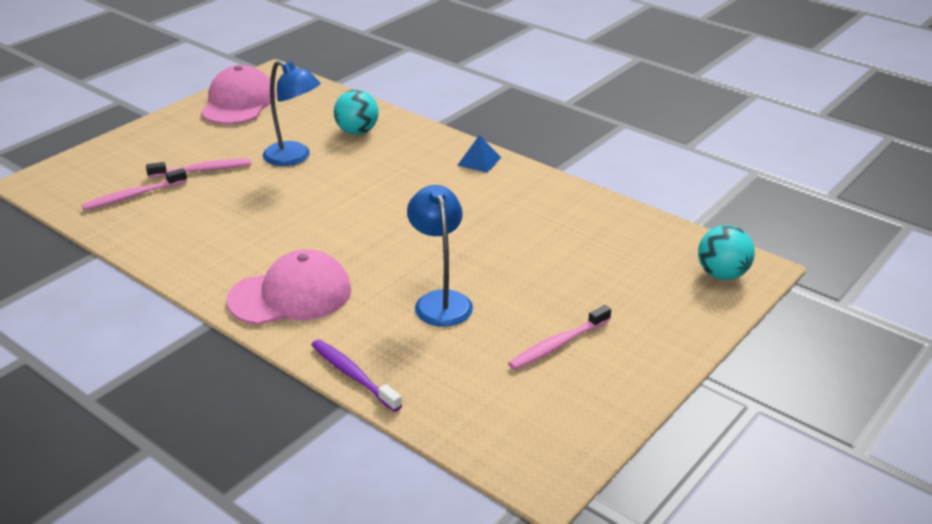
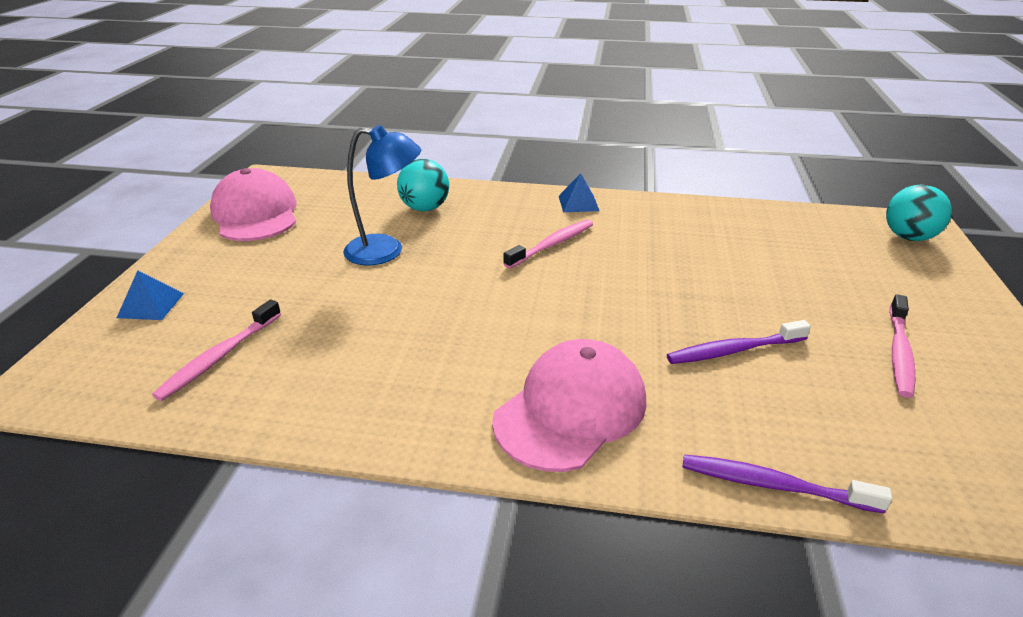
camera: 30 degrees left, 0 degrees up
(123, 151) = (151, 305): none -> blue pyramid
(203, 170) = (287, 296): pink toothbrush -> pink toothbrush (552, 245)
(440, 301) = (733, 350): blue lamp -> purple toothbrush

